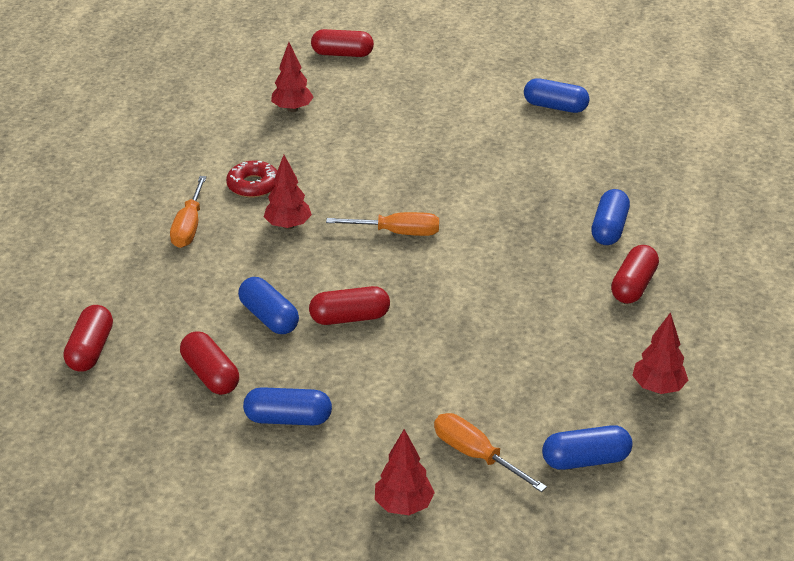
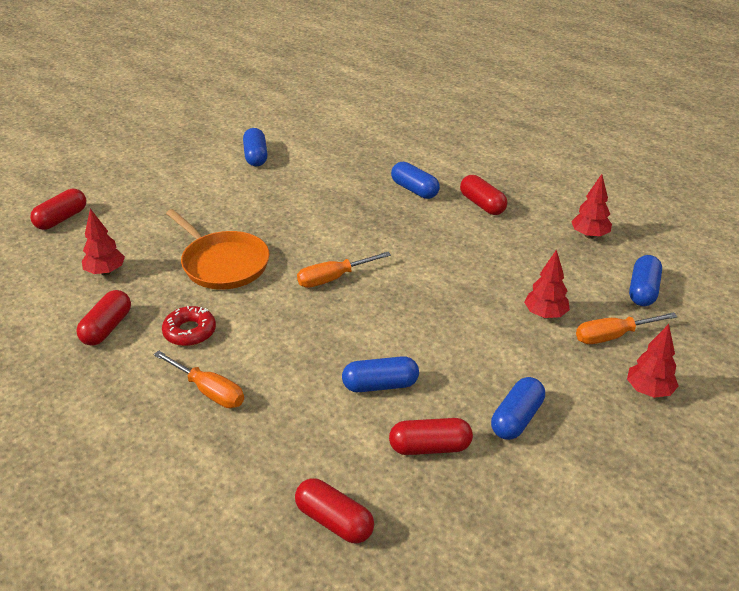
camera: 60 degrees left, 0 degrees up
(288, 226) = (267, 332): red tree -> red tree (545, 315)
(350, 318) = (416, 341): red capsule -> red capsule (107, 328)
(361, 162) = (223, 264): none -> orange pan
(398, 233) = (332, 279): orange screwdriver -> orange screwdriver turned 150 degrees counterclockwise
(555, 107) = (255, 156): blue capsule -> blue capsule turned 60 degrees counterclockwise

